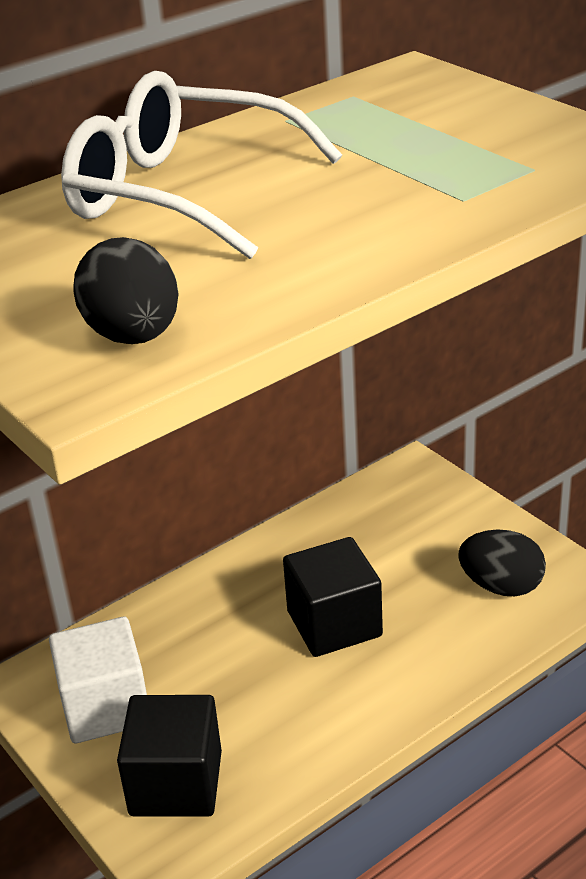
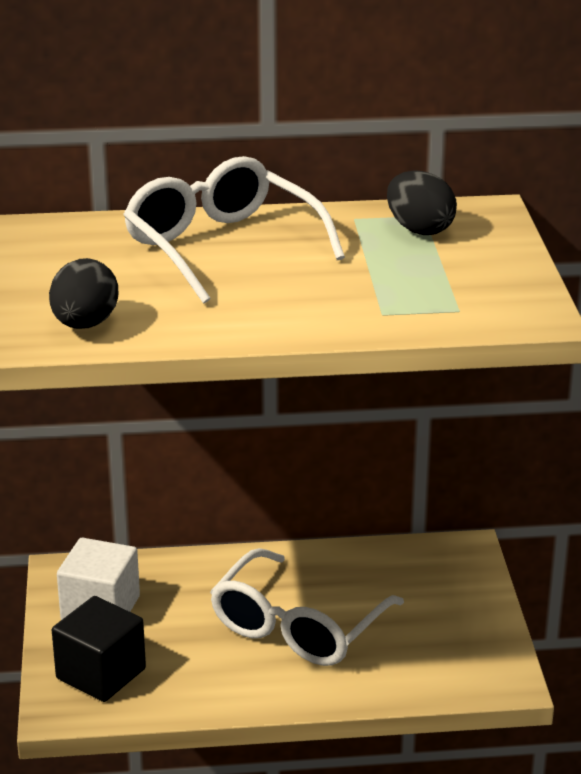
camera: 30 degrees right, 5 degrees down
(334, 624) = (297, 627): black cube -> white glasses
(501, 586) = (443, 657): black egg -> black egg (419, 229)

